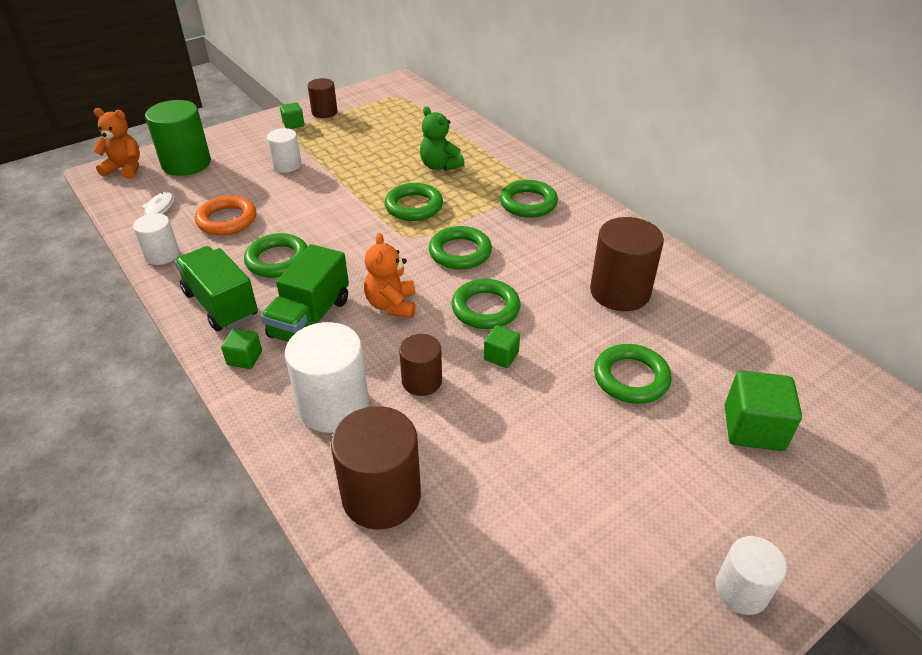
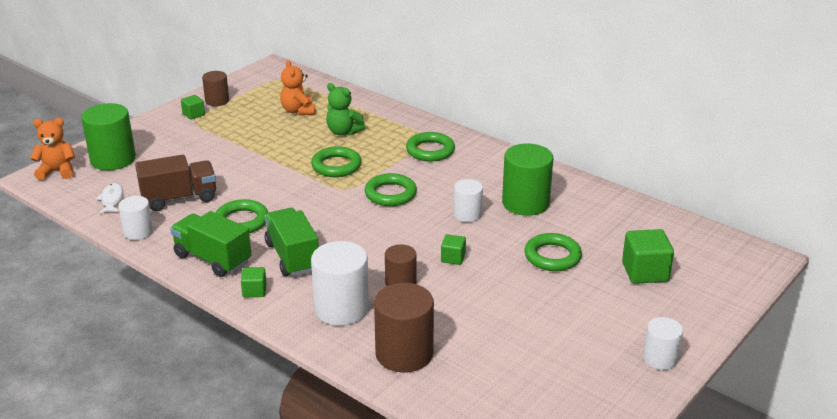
camera: 15 degrees left, 10 degrees down
(227, 220) = (179, 198): orange ring -> brown truck
(287, 165) = (207, 149): white cylinder -> white cylinder (467, 214)
(310, 318) = (292, 257): green truck -> green truck turned 150 degrees clockwise
(392, 305) = (353, 238): orange teddy bear -> orange teddy bear (298, 111)
(485, 308) = (428, 229): green ring -> none
(620, 292) = (525, 203): brown cylinder -> green cylinder

